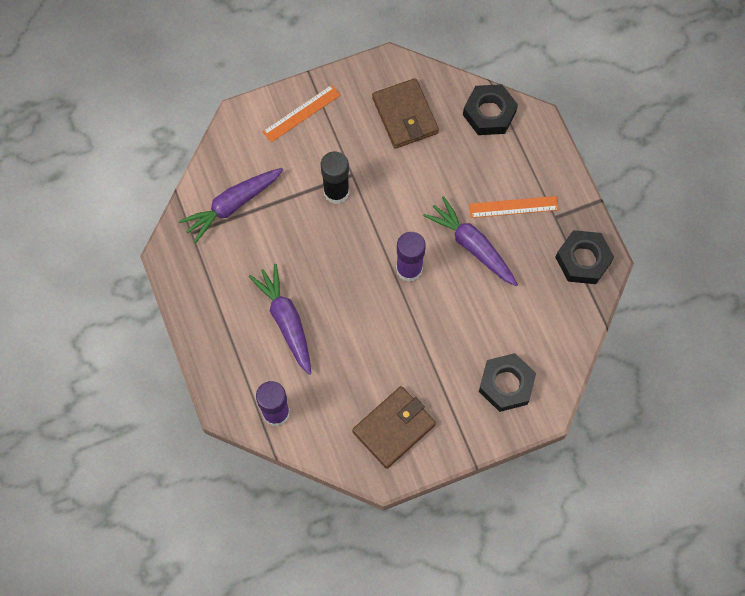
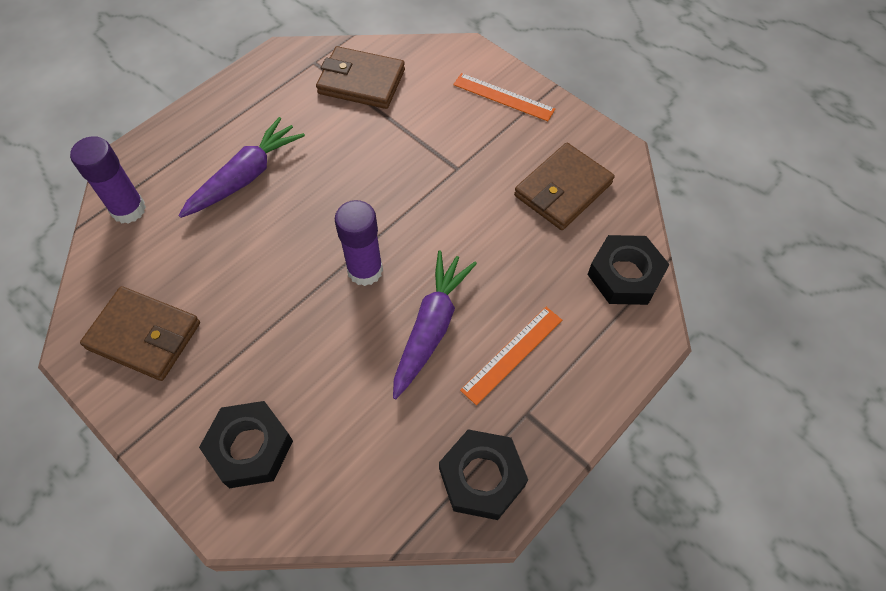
camera: 65 degrees right, 10 degrees down
(232, 205) = (361, 81): purple carrot -> brown wallet
(336, 192) = (427, 162): black glue stick -> none
(513, 207) = (512, 354): orange ruler -> orange ruler turned 75 degrees clockwise

